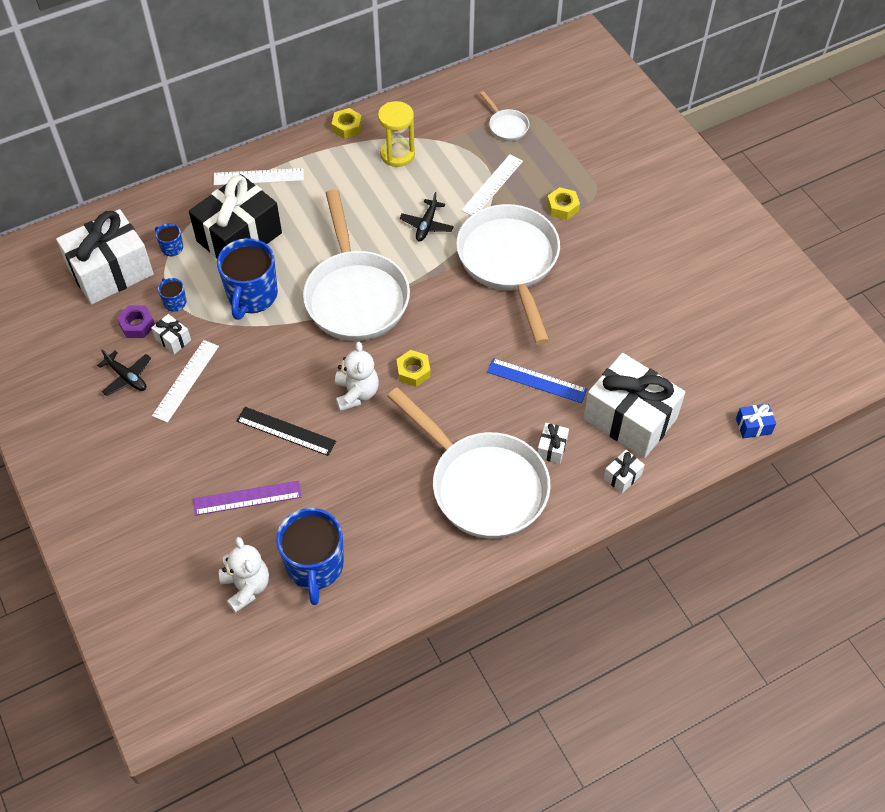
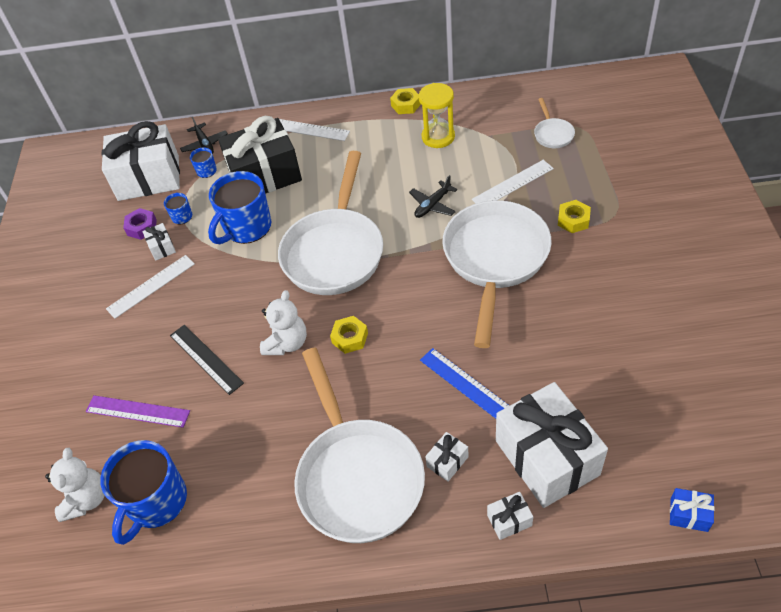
camera: 30 degrees right, 5 degrees down
(127, 377) = (107, 269): black plane -> black plane (205, 144)

